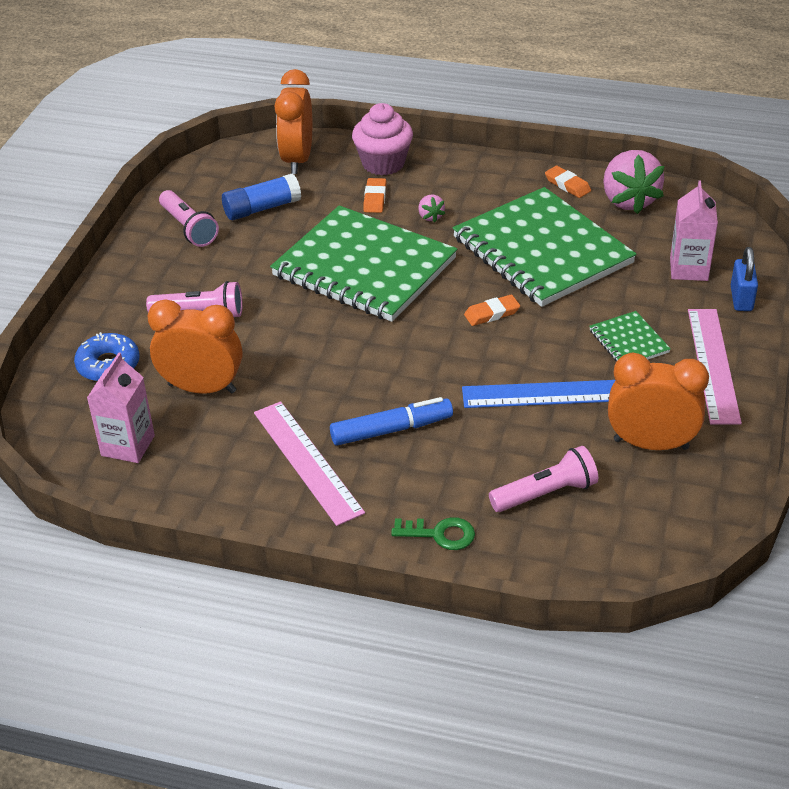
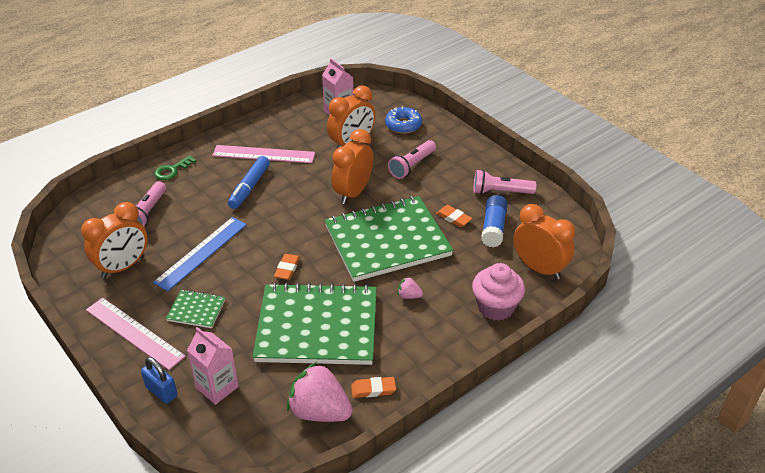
camera: 125 degrees right, 0 degrees up
(306, 334) = (353, 192): none -> orange clock
(375, 198) = (456, 281): orange eraser -> orange eraser (453, 218)

